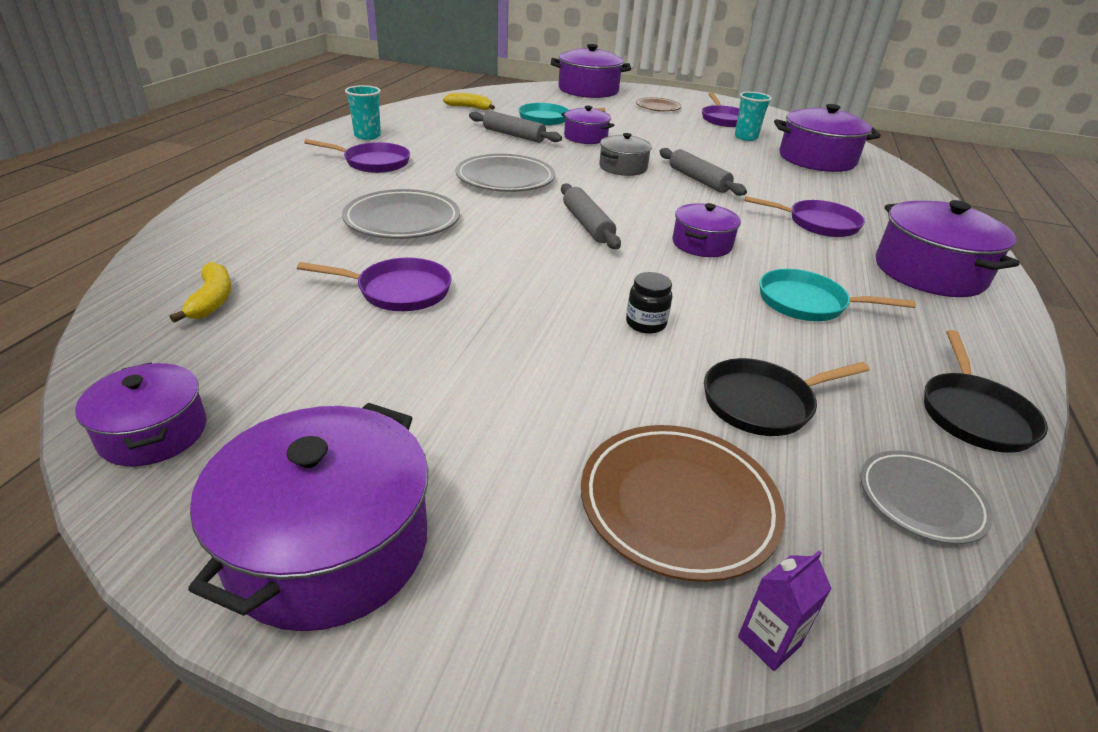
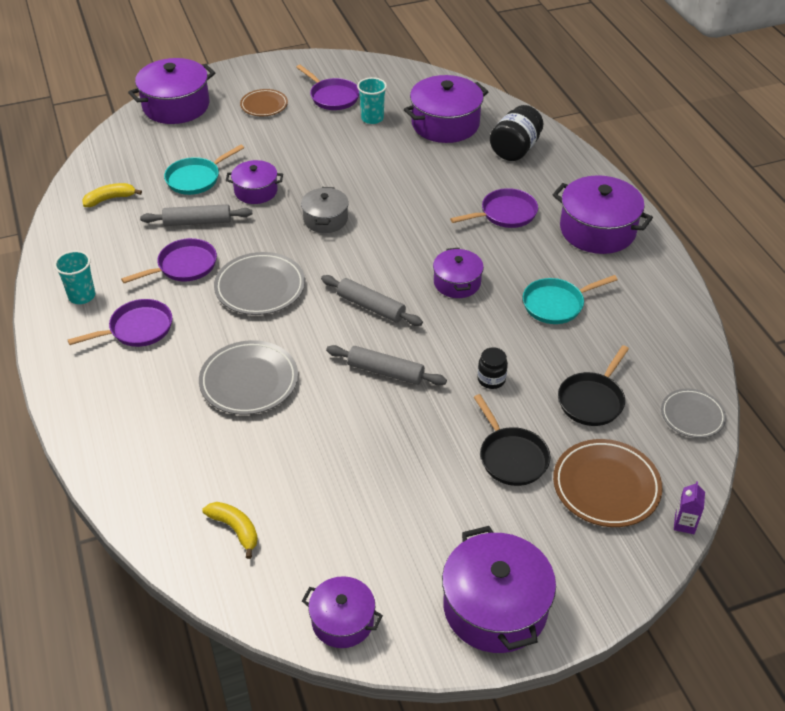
camera: 35 degrees left, 10 degrees up
(398, 291) = (331, 446): purple pan -> purple pan (183, 266)
(698, 180) = (391, 204): grey rolling pin -> grey rolling pin (385, 372)
(879, 193) = (515, 149): none -> black jar
(973, 414) = (682, 344): black pan -> black pan (511, 457)

